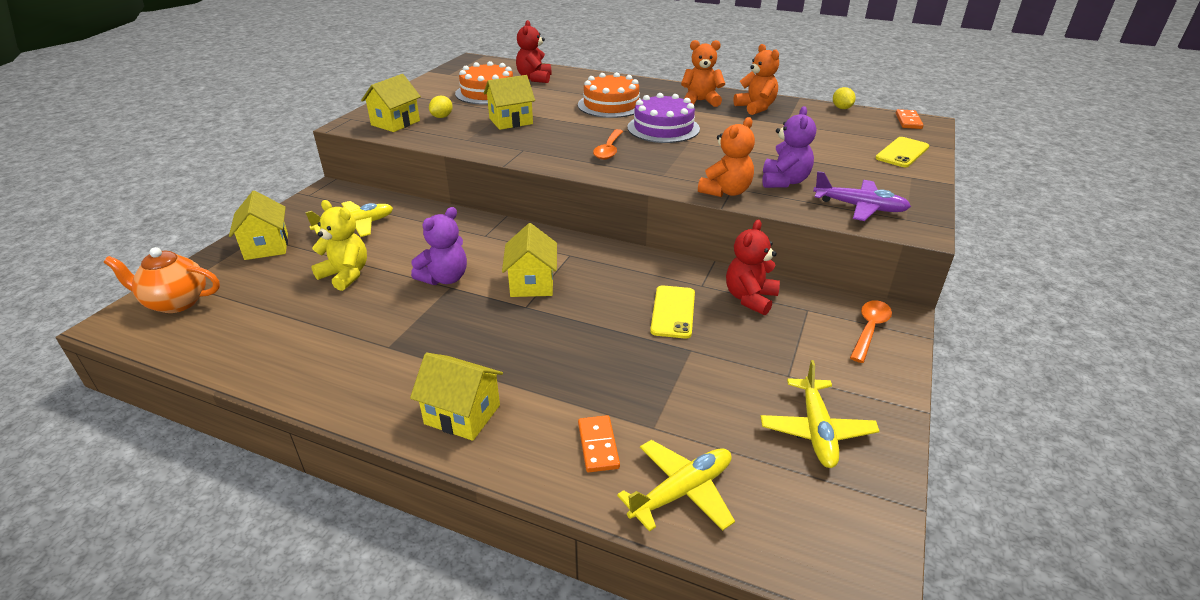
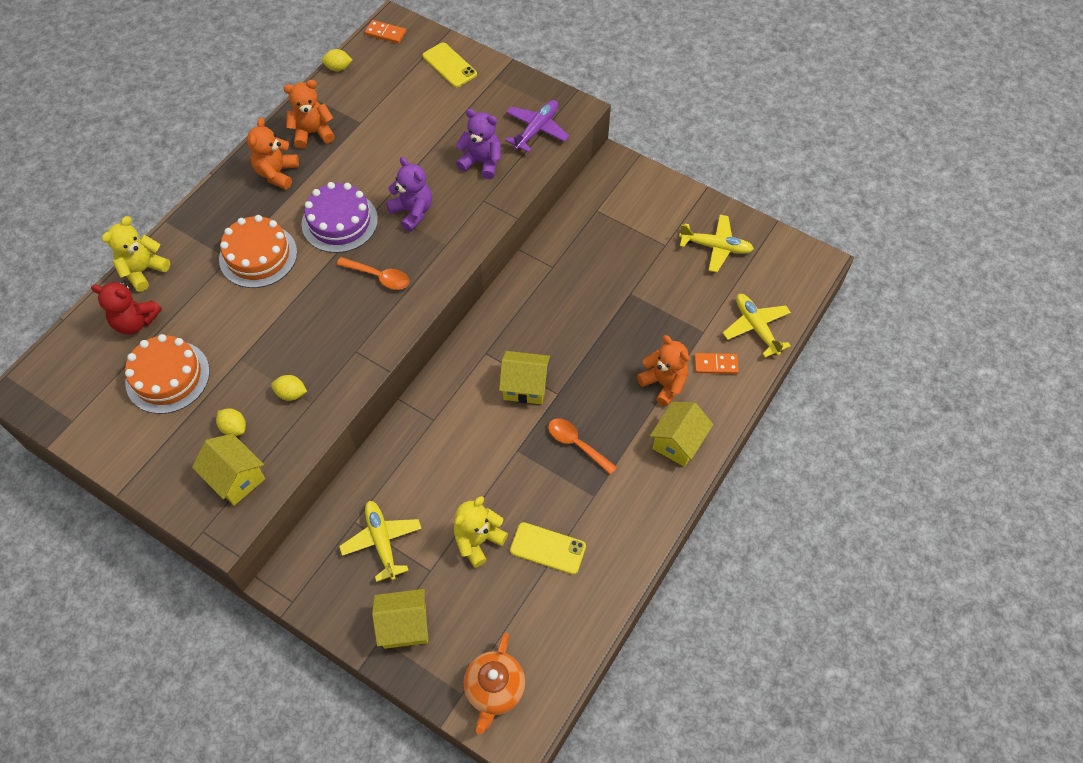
camera: 80 degrees left, 25 degrees up
(445, 278) = (502, 455): purple teddy bear -> purple teddy bear (412, 212)
(475, 131) = (291, 393): none -> yellow lemon
(511, 121) = (272, 357): yellow house -> none
(581, 75) = (143, 270): none -> yellow teddy bear
(673, 312) = (584, 294): yellow phone -> yellow phone (548, 548)
(726, 191) = (489, 207): orange teddy bear -> orange teddy bear (664, 383)
(750, 298) = (576, 240): red teddy bear -> none
(869, 329) = (625, 183): orange spoon -> orange spoon (576, 444)

